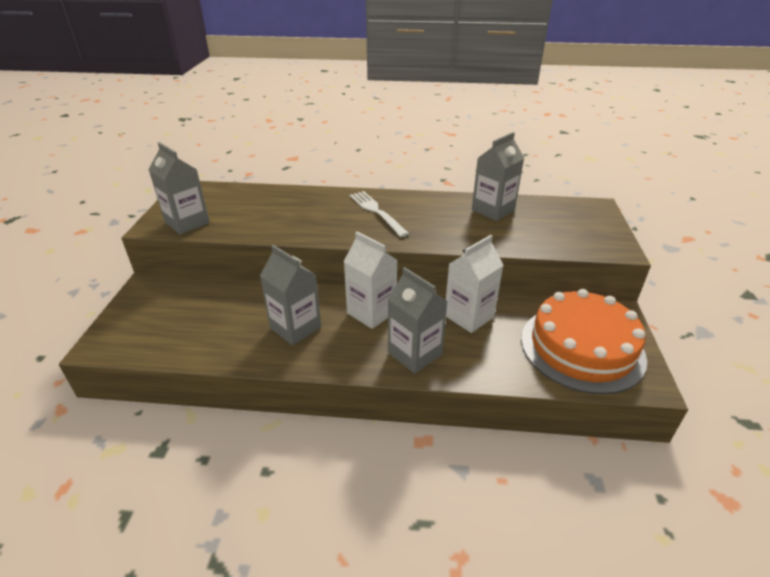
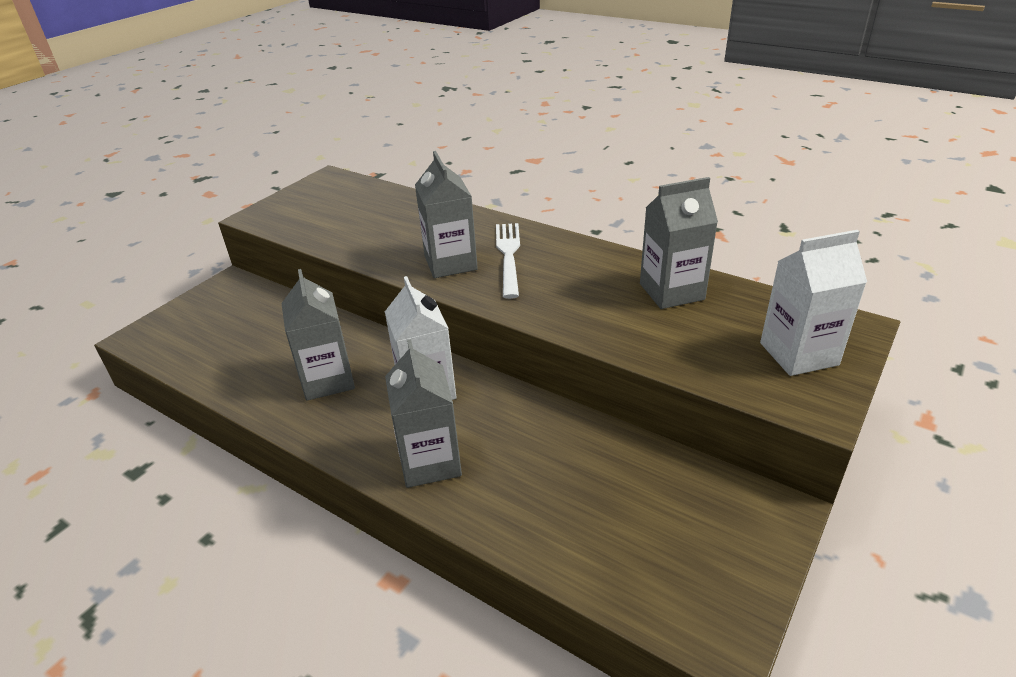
camera: 30 degrees right, 0 degrees up
(187, 223) = (291, 220): grey carton -> grey carton (450, 263)
(469, 316) = (543, 436): white carton -> white carton (798, 354)
(582, 347) = (667, 542): orange cake -> none

